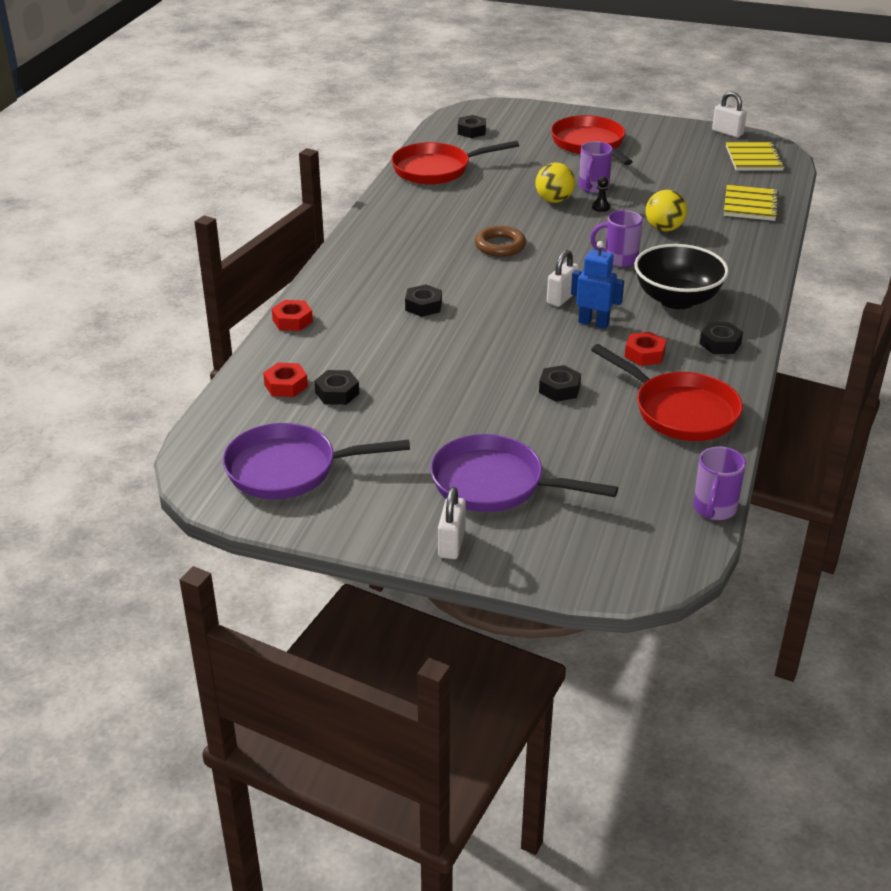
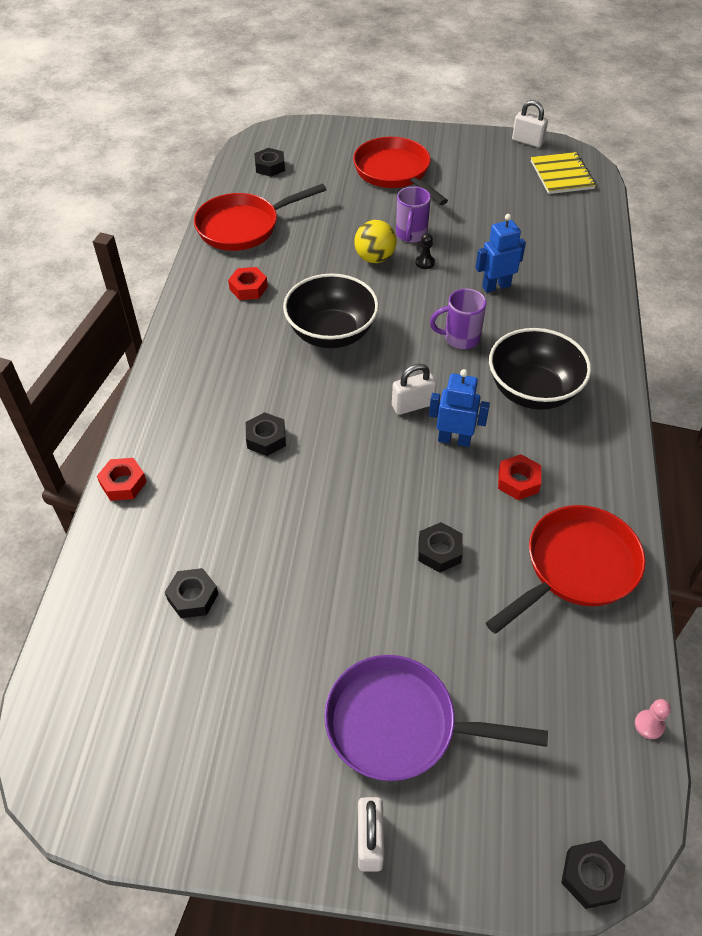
camera: 10 degrees left, 15 degrees up
(286, 385) = (132, 593): red nut -> red nut (248, 288)
(289, 469) = (157, 740): purple pan -> none
(500, 246) = (331, 333): brown ring -> black bowl
(562, 298) = (412, 405): white padlock -> white padlock turned 45 degrees clockwise
(664, 229) = (496, 286): yellow ball -> blue robot
(680, 411) = (576, 567): red pan -> red pan turned 75 degrees counterclockwise
(714, 509) = (649, 725): purple mug -> pink pawn
(720, 343) = (592, 453): black nut -> black nut (590, 876)
(750, 205) = (574, 241): yellow notebook -> none

